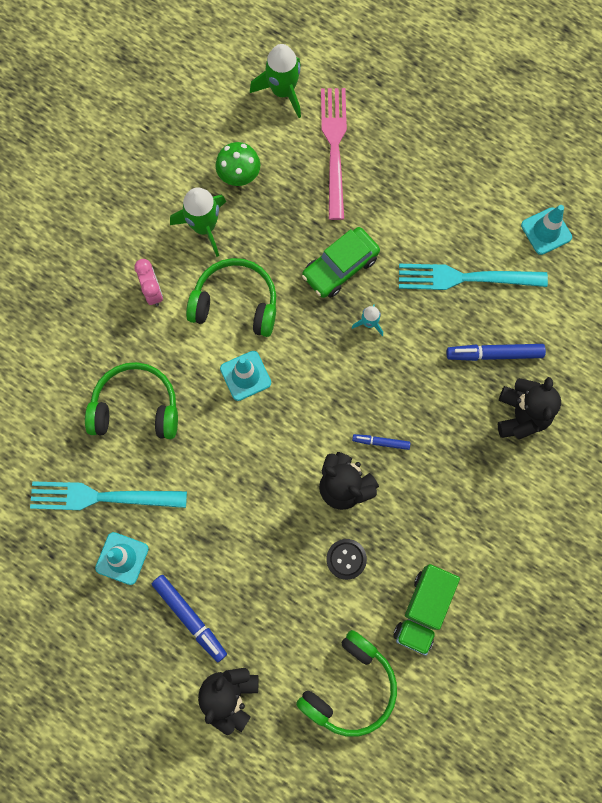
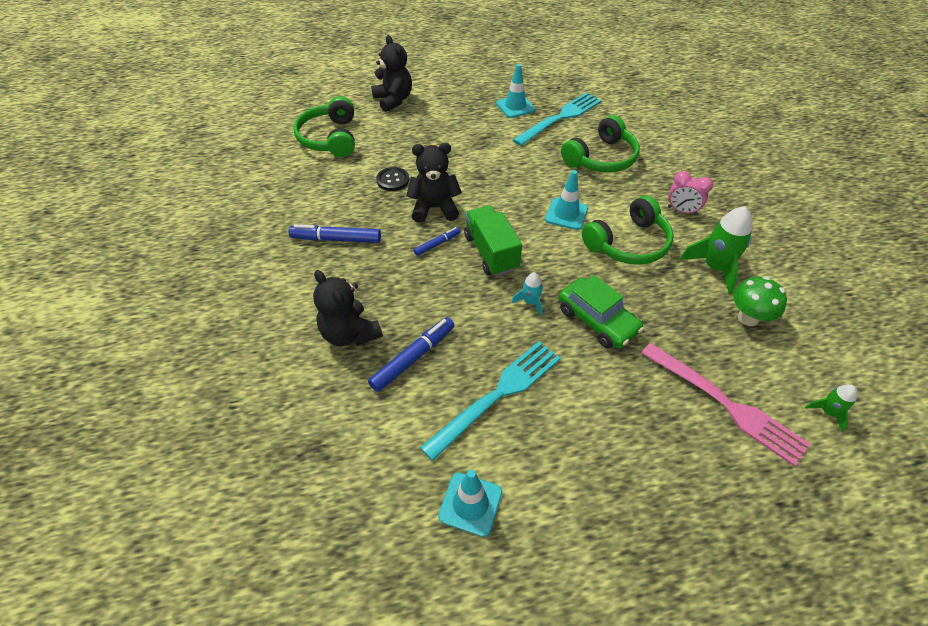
camera: 135 degrees right, 25 degrees down
(190, 618) = (450, 110): blue marker -> blue marker (336, 239)
(283, 91) = (828, 412): green rocket -> green rocket, size x0.52
(340, 267) = (597, 320): green car -> green car turned 135 degrees clockwise
(423, 610) = (318, 190): green truck -> green truck (491, 252)

